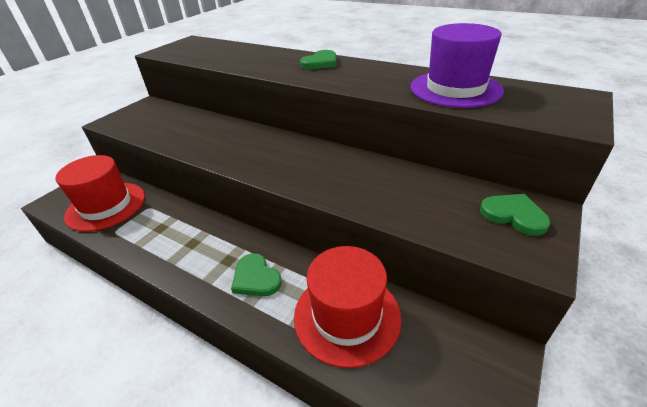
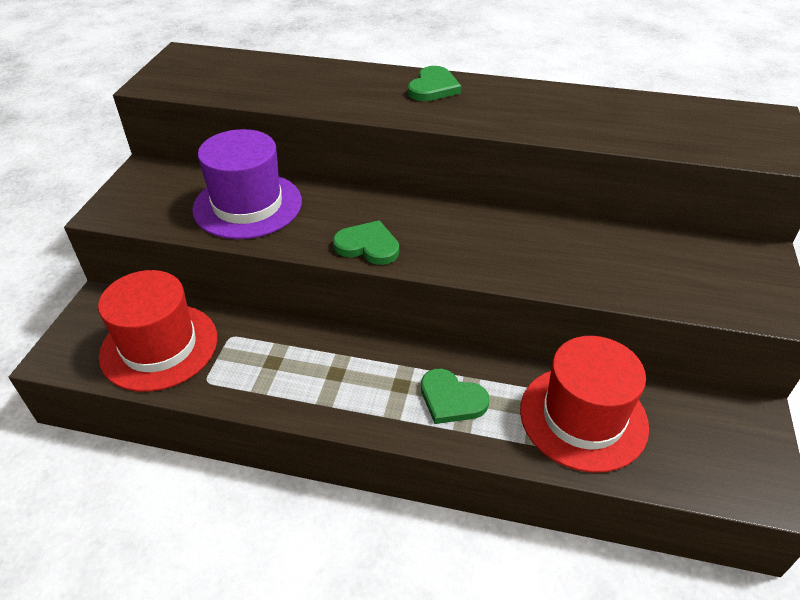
camera: 20 degrees left, 5 degrees up
(455, 89) = (634, 118): purple hat -> purple hat (247, 205)
(513, 215) = (734, 267): green heart -> green heart (368, 246)

